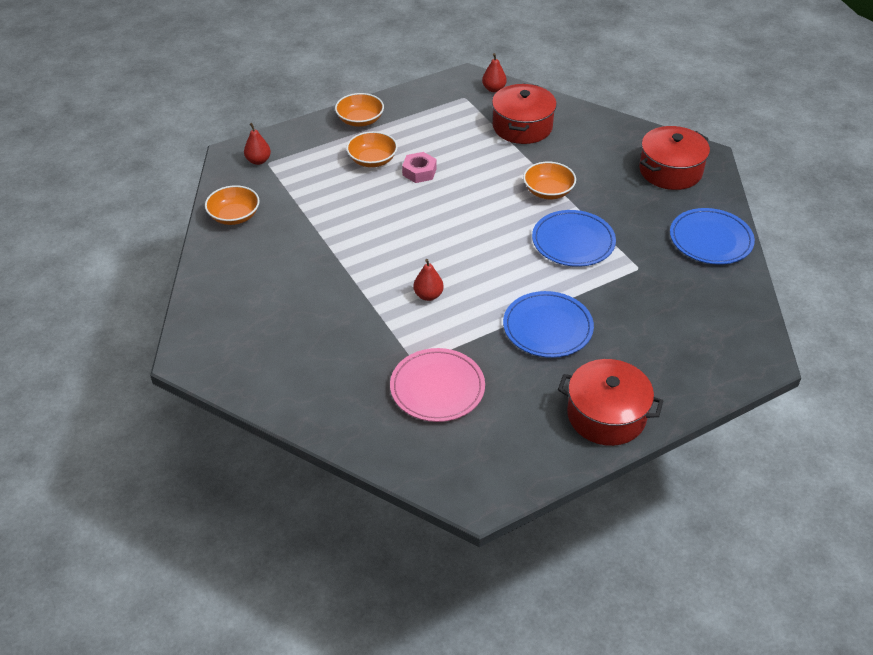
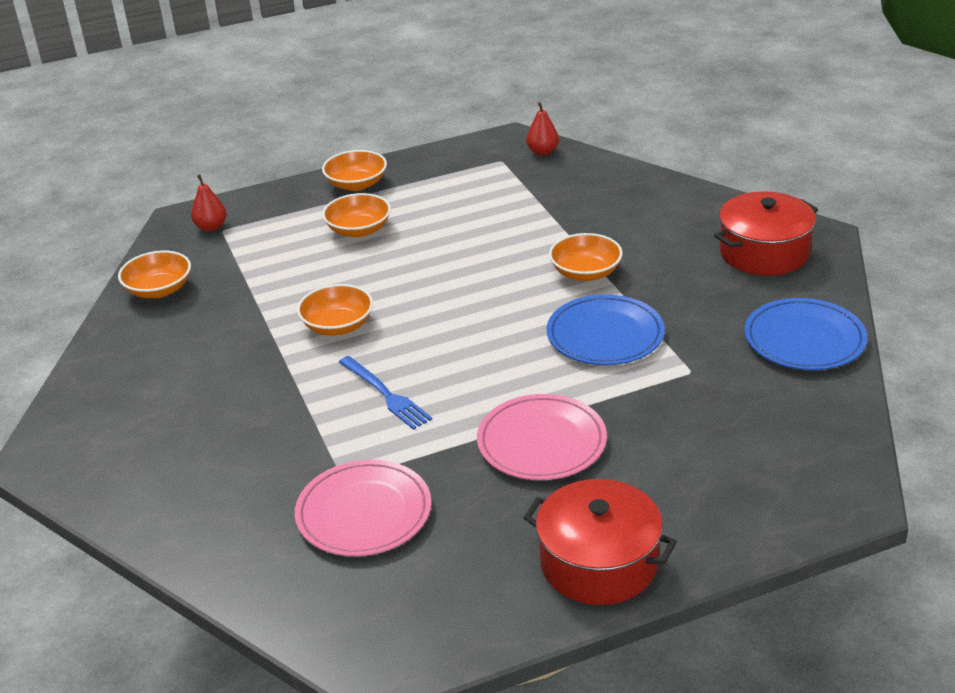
camera: 10 degrees right, 10 degrees down
(378, 241) = (338, 326): none -> orange bowl
(419, 172) = (416, 245): pink nut -> none
(428, 295) = (385, 394): red pear -> blue fork
(522, 127) = (570, 196): red pot -> none
(547, 327) = (541, 442): blue plate -> pink plate

